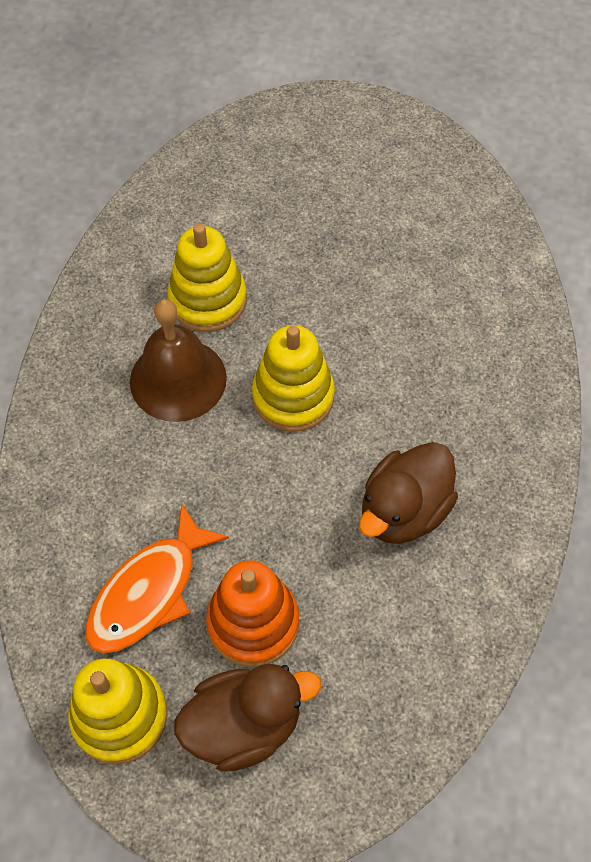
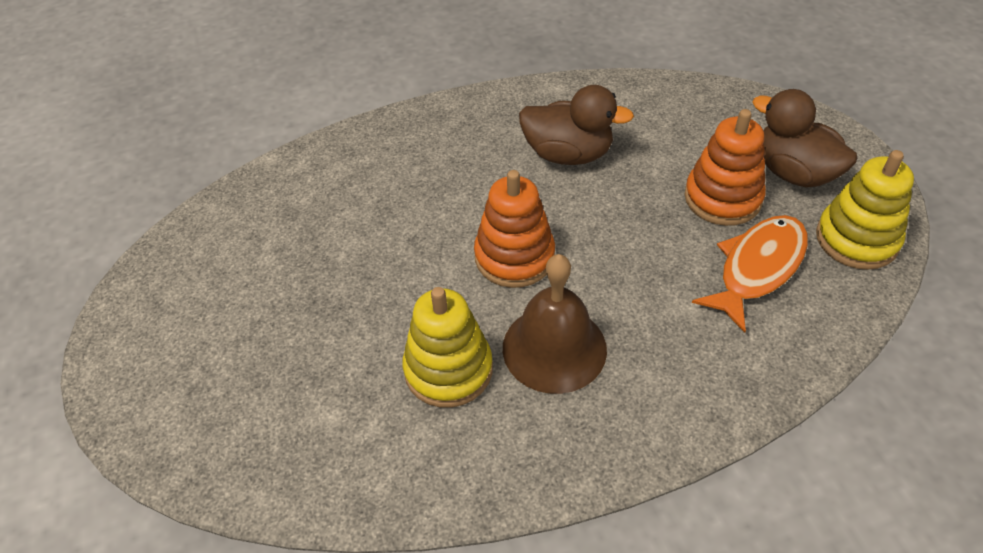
camera: 115 degrees left, 10 degrees down
(149, 591) = (757, 268): orange fish -> orange fish turned 60 degrees counterclockwise
(293, 396) = (514, 257): yellow stacking toy -> orange stacking toy

